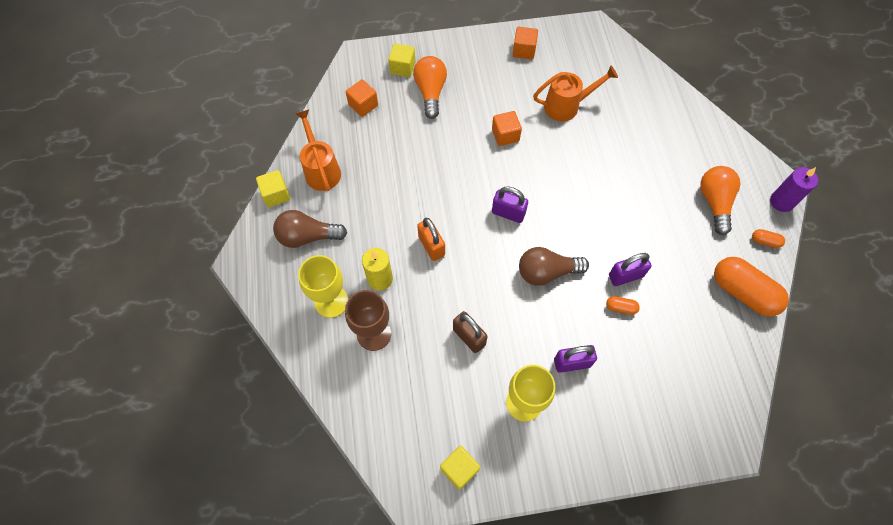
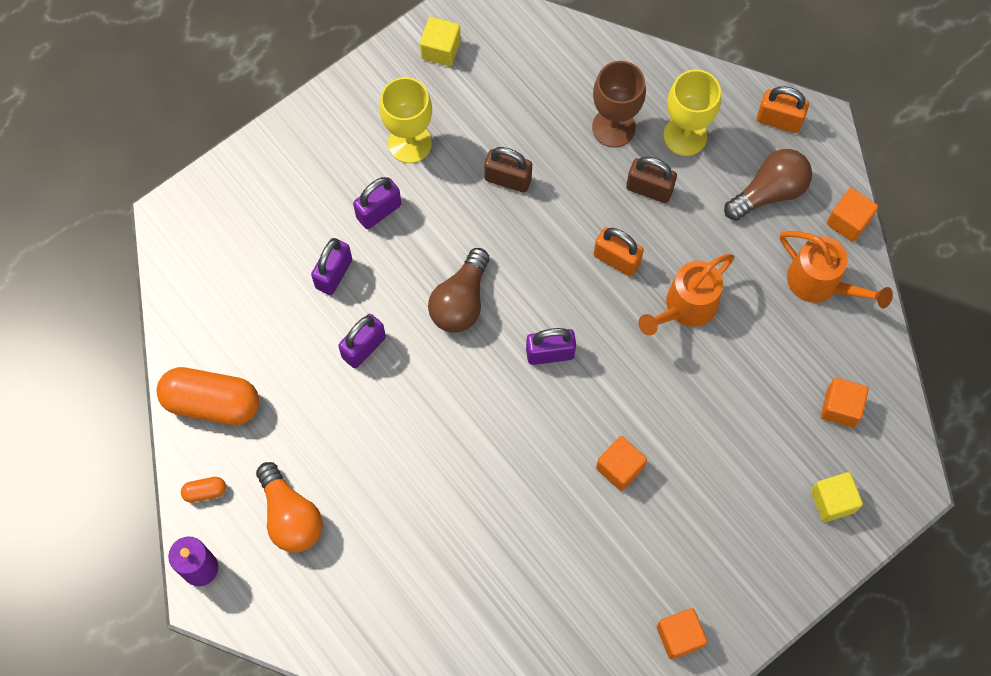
camera: 150 degrees right, 5 degrees up
(264, 278) = (779, 120): none -> orange padlock
(276, 195) = (848, 221): yellow cube -> orange cube
(380, 279) = (649, 189): yellow candle -> brown padlock
(430, 92) = (765, 481): orange light bulb -> none
(547, 272) = (461, 301): brown light bulb -> brown light bulb turned 150 degrees clockwise
(567, 106) = (561, 566): orange watering can -> orange watering can (685, 307)
(620, 308) = (352, 304): orange capsule -> none
(624, 335) = (333, 274): none -> purple padlock

